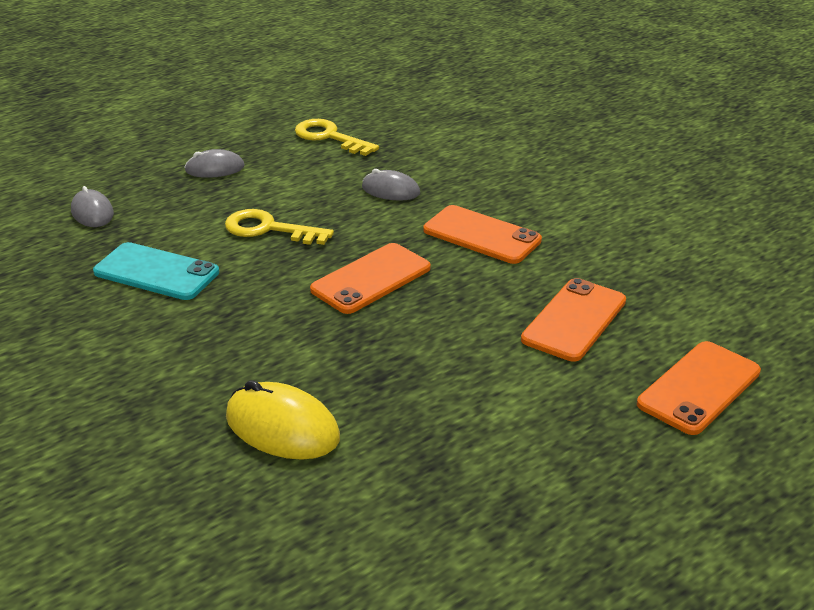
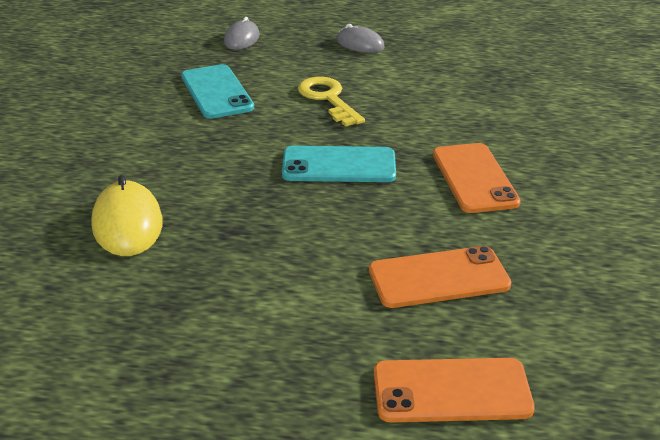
camera: 45 degrees right, 0 degrees up
(329, 137) = (477, 56): yellow key -> none
(371, 279) = (339, 165): orange phone -> turquoise phone
(390, 190) = (459, 113): grey mouse -> none

